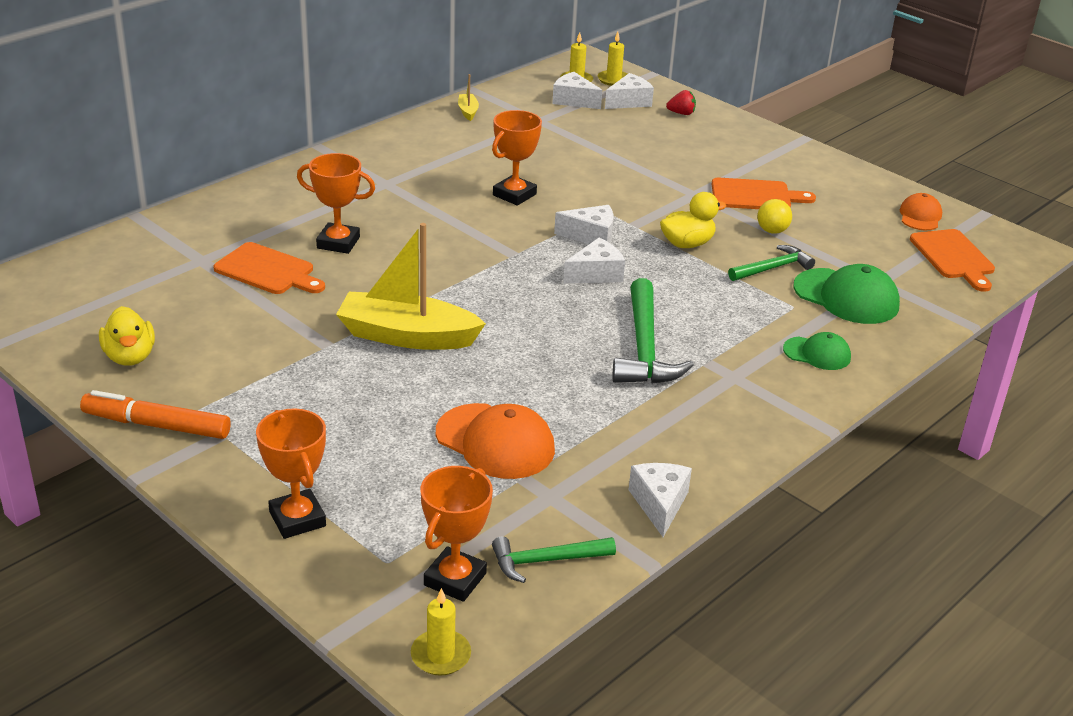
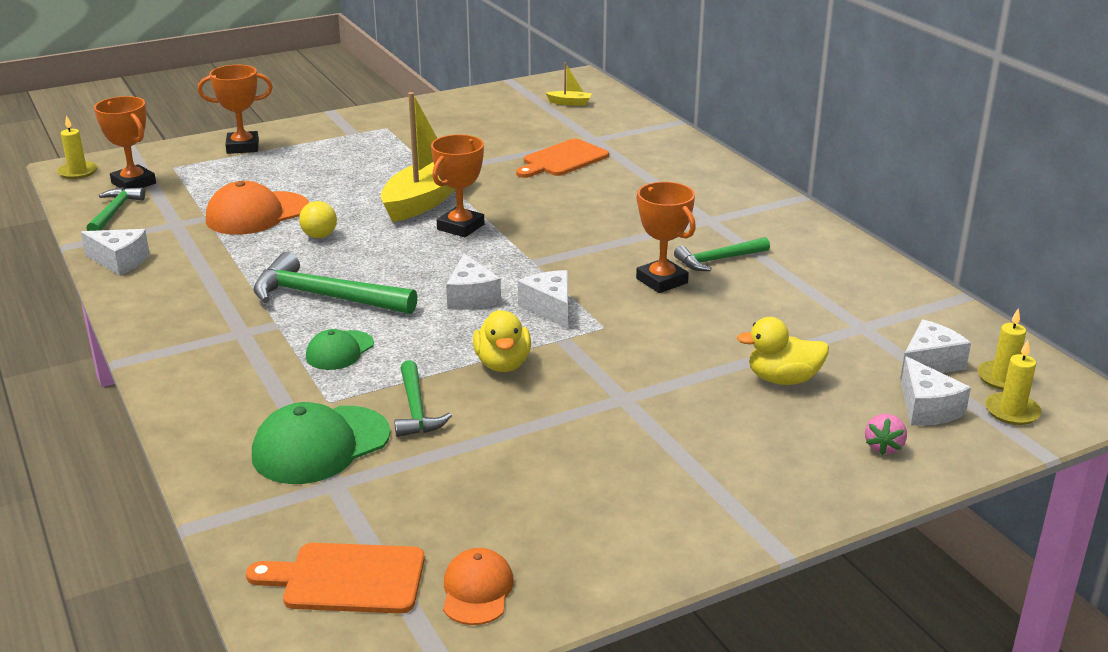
camera: 110 degrees right, 5 degrees down
(130, 357) = (468, 113): yellow duck -> yellow duck (783, 379)
(157, 425) = (379, 117): orange marker -> none
(338, 243) = (597, 188): orange trophy -> orange trophy (460, 227)
(463, 175) = (718, 260): none -> green hammer
(468, 111) = (891, 284): yellow boat -> yellow boat (570, 103)
(591, 236) = (550, 308): white cheese -> white cheese turned 135 degrees clockwise
(681, 113) = (883, 447): red strawberry -> pink strawberry
(755, 196) = (601, 446): orange cutting board -> none
(772, 231) = (502, 434): yellow ball -> yellow ball (319, 236)
(817, 353) = (234, 390): green cap -> green cap (340, 351)
(920, 216) = (477, 590): orange cap -> orange cap turned 120 degrees counterclockwise

